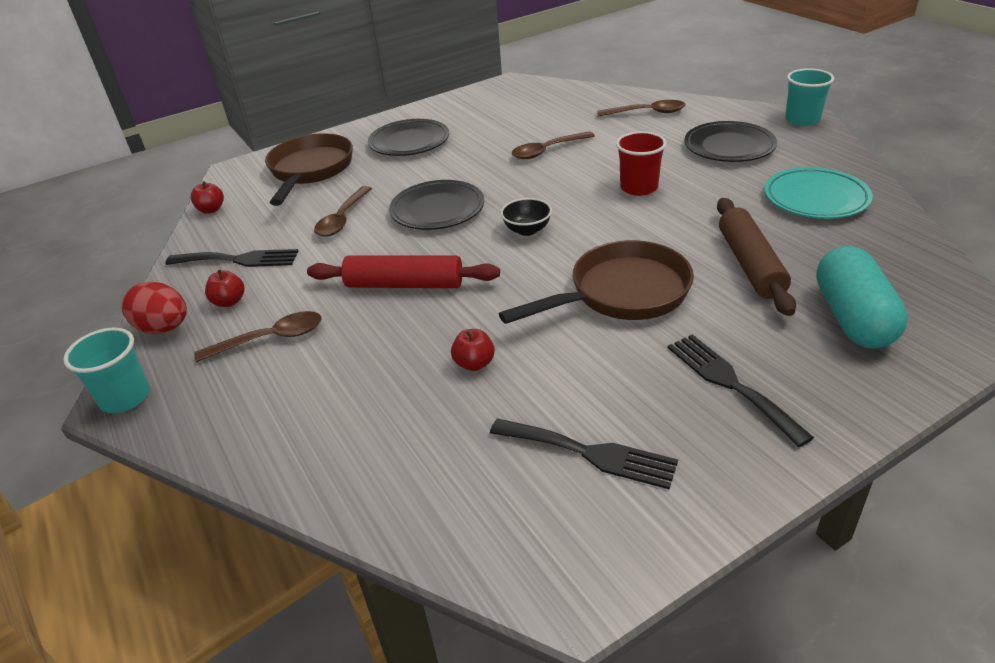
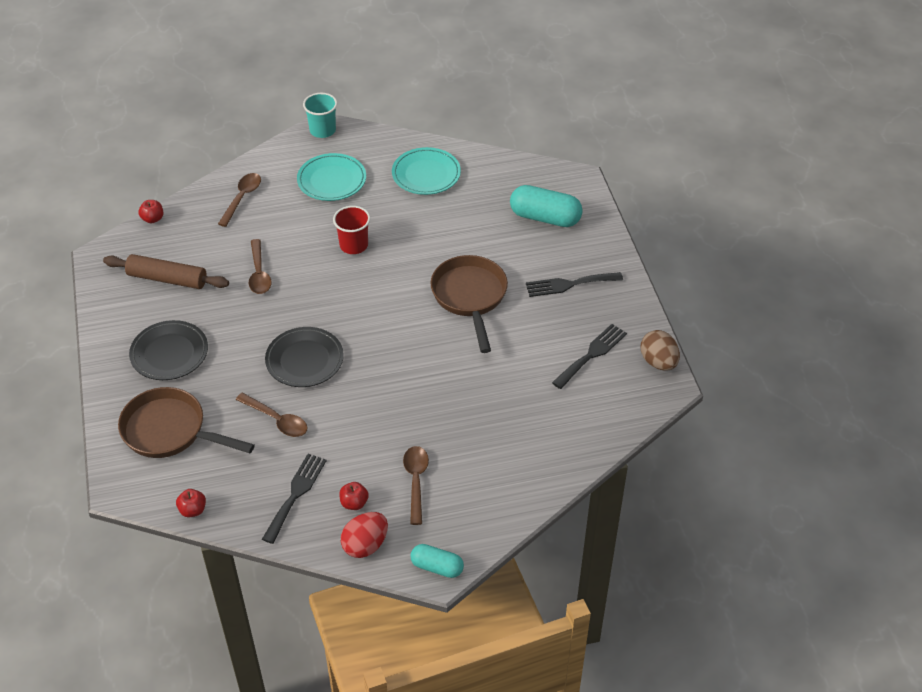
camera: 75 degrees left, 10 degrees up
(125, 397) = (437, 567): turquoise cup -> turquoise capsule
(404, 284) = (395, 399): red rolling pin -> none
(474, 363) = (498, 382): red apple -> red apple (153, 219)
(527, 230) = (369, 318): black bowl -> none
(628, 558) = (658, 362): none -> brown egg
(729, 146) = (332, 180): black plate -> turquoise plate
(750, 264) = (475, 233): brown rolling pin -> brown rolling pin (167, 279)

